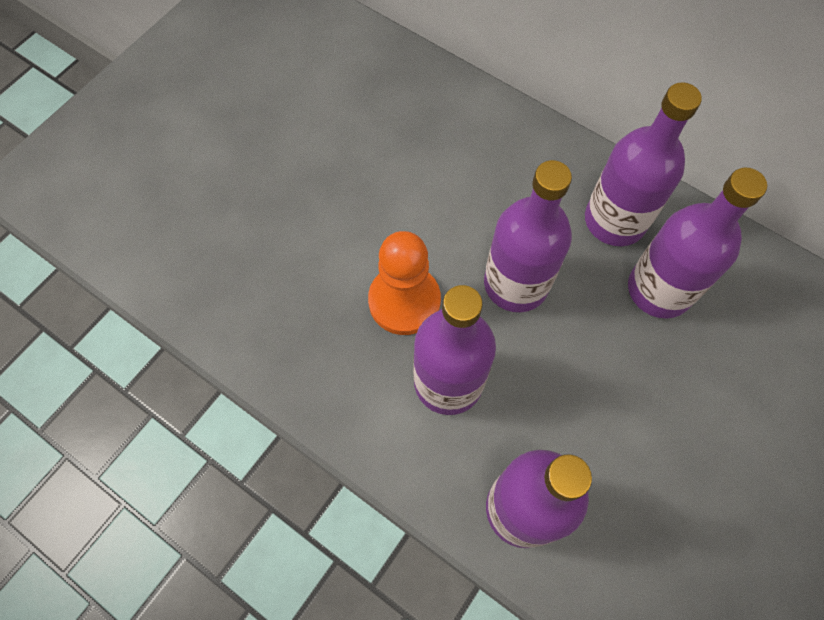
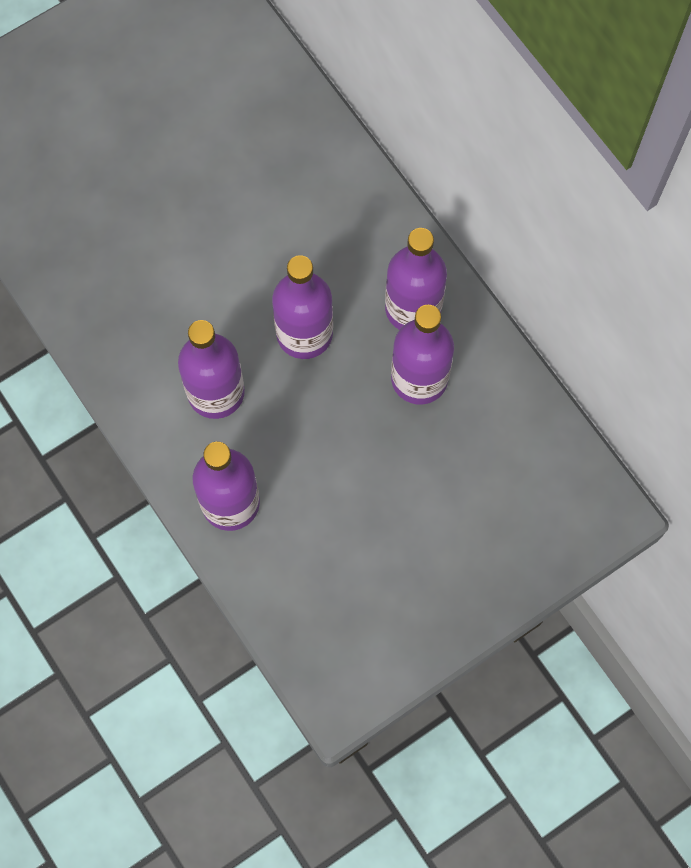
camera: 20 degrees right, 5 degrees up
(404, 301) = (208, 317): orange pawn -> none

